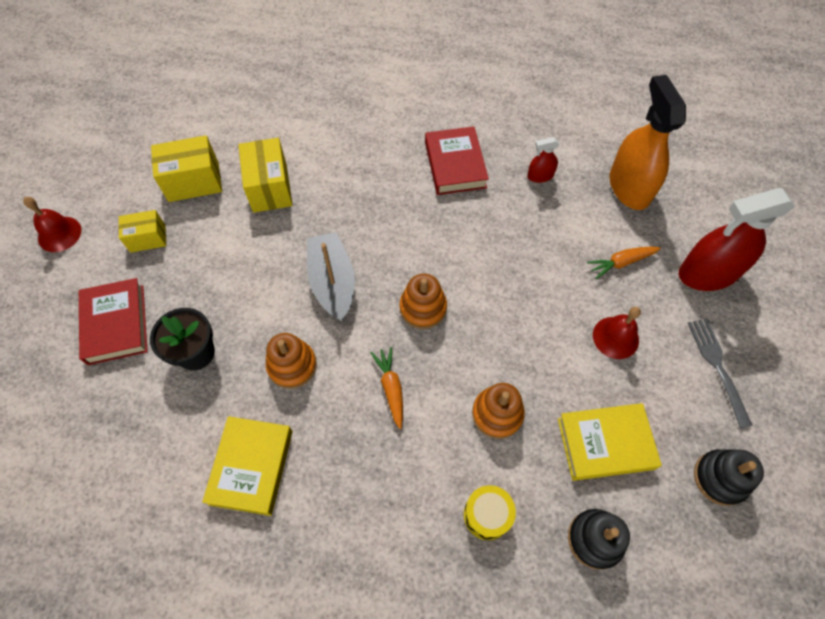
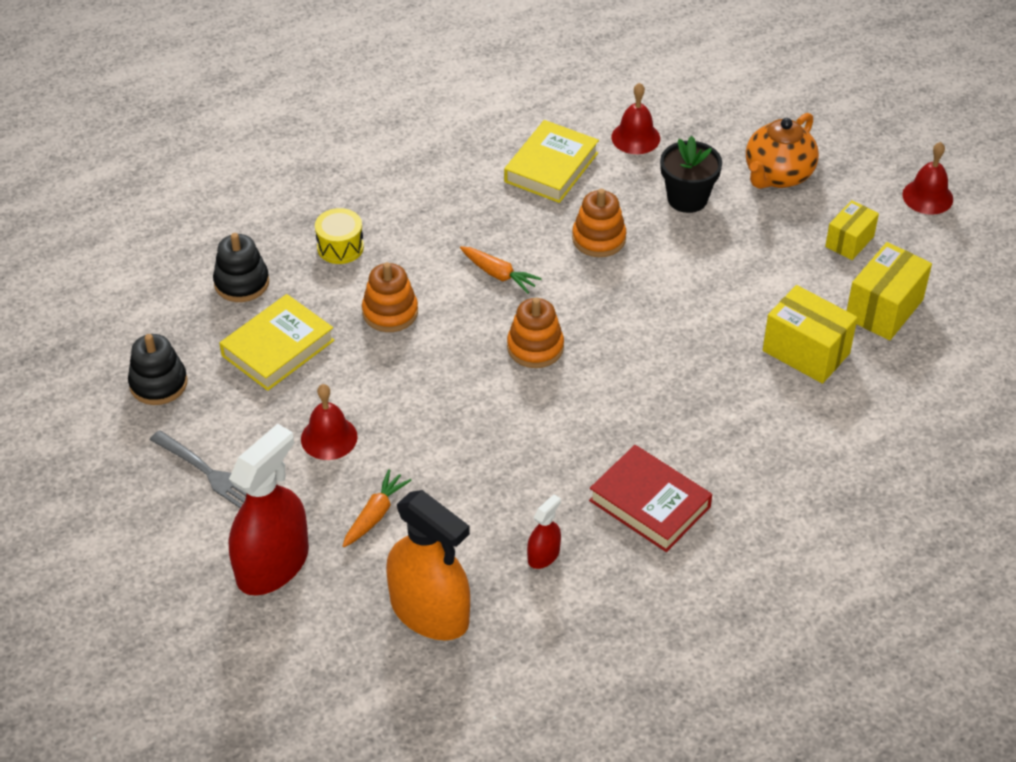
camera: 140 degrees right, 15 degrees down
(116, 324) = (777, 175): red book -> orange teapot
(158, 445) = (635, 137): none -> red bell
(251, 467) = (551, 167): yellow book -> yellow book turned 60 degrees clockwise
(332, 282) = (641, 315): grey boat -> none

